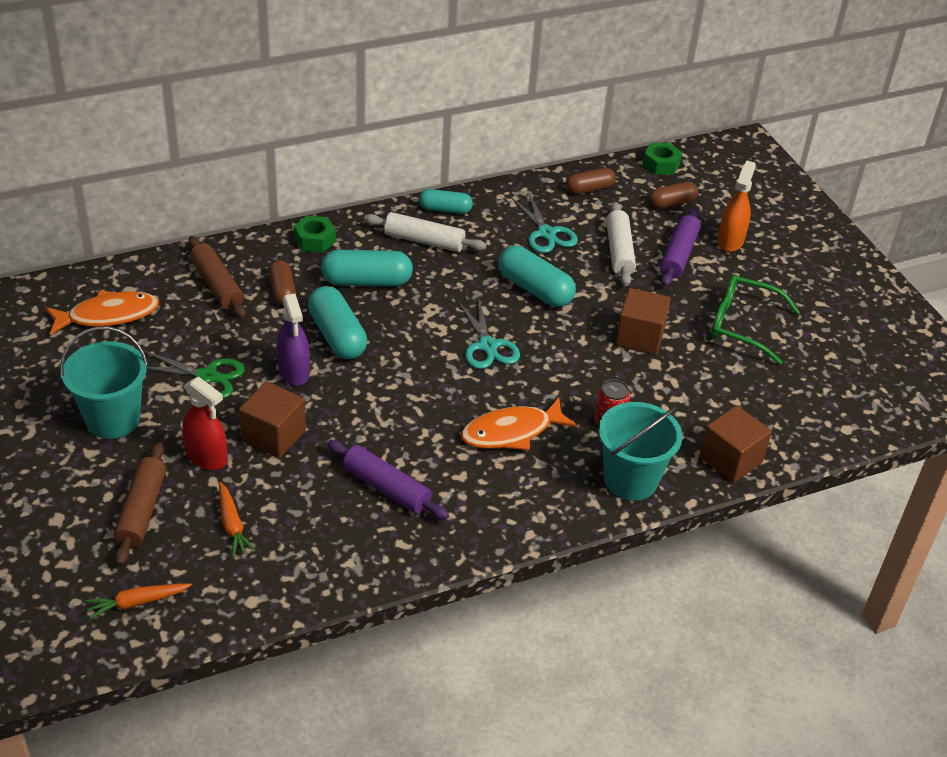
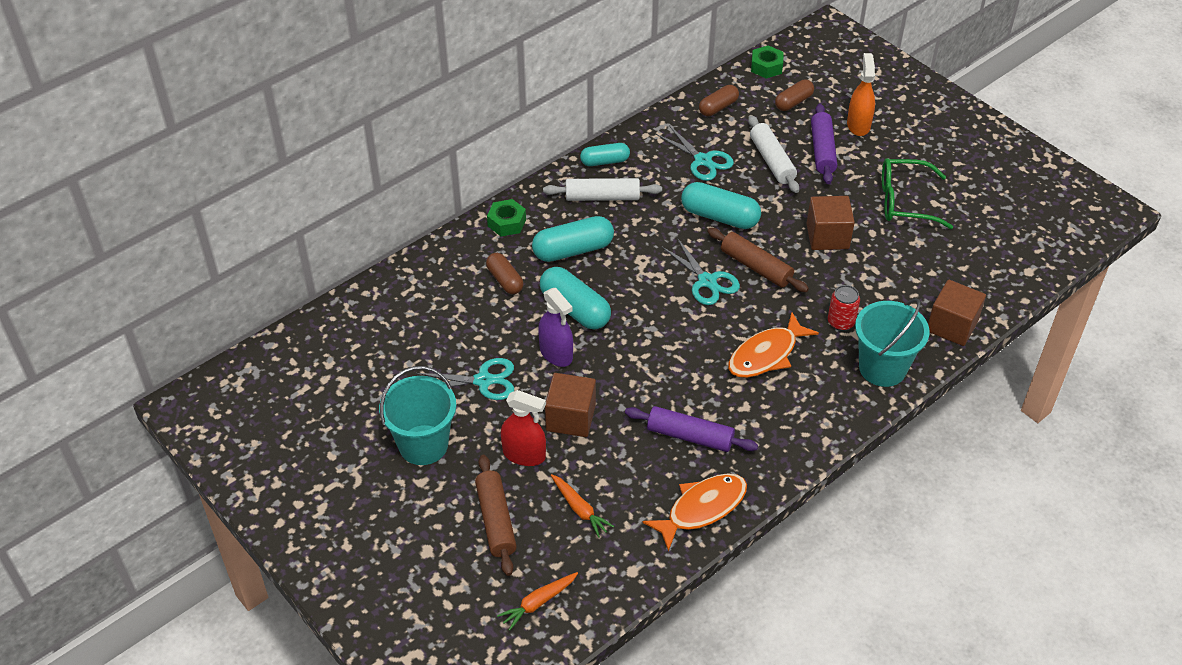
camera: 15 degrees left, 5 degrees up
(108, 315) = (363, 348): orange fish -> orange fish (702, 509)
(207, 377) = (483, 381): green scissors -> turquoise scissors
(217, 285) = (444, 291): brown rolling pin -> brown rolling pin (755, 267)

